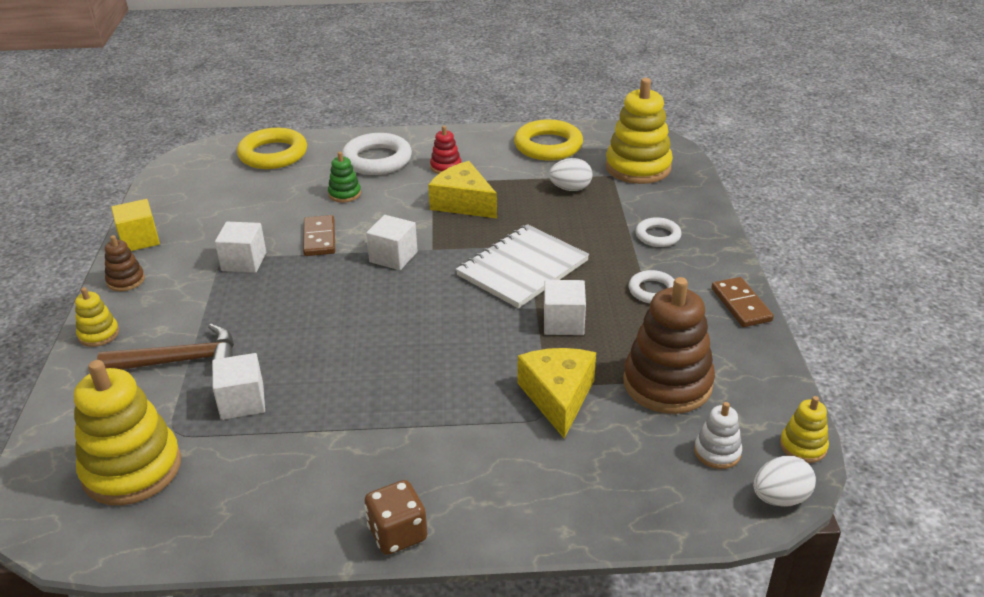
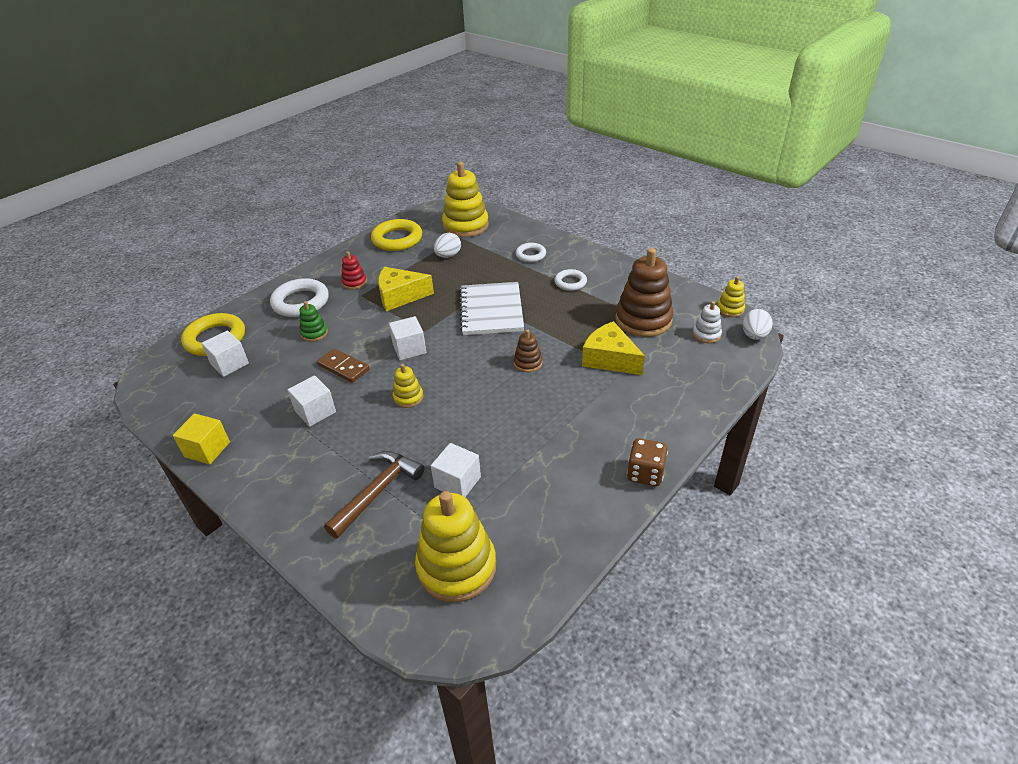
camera: 45 degrees left, 5 degrees up
(98, 334) = (288, 521): yellow stacking toy -> yellow stacking toy (408, 397)
(126, 280) = (245, 479): brown stacking toy -> brown stacking toy (528, 363)
(563, 323) = (555, 323): white cube -> white cube (229, 364)
(741, 304) = (617, 265): brown domino -> none

